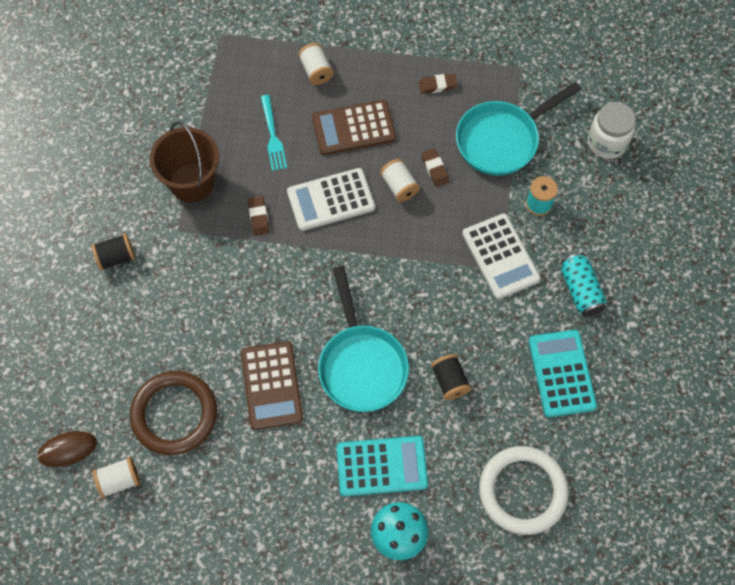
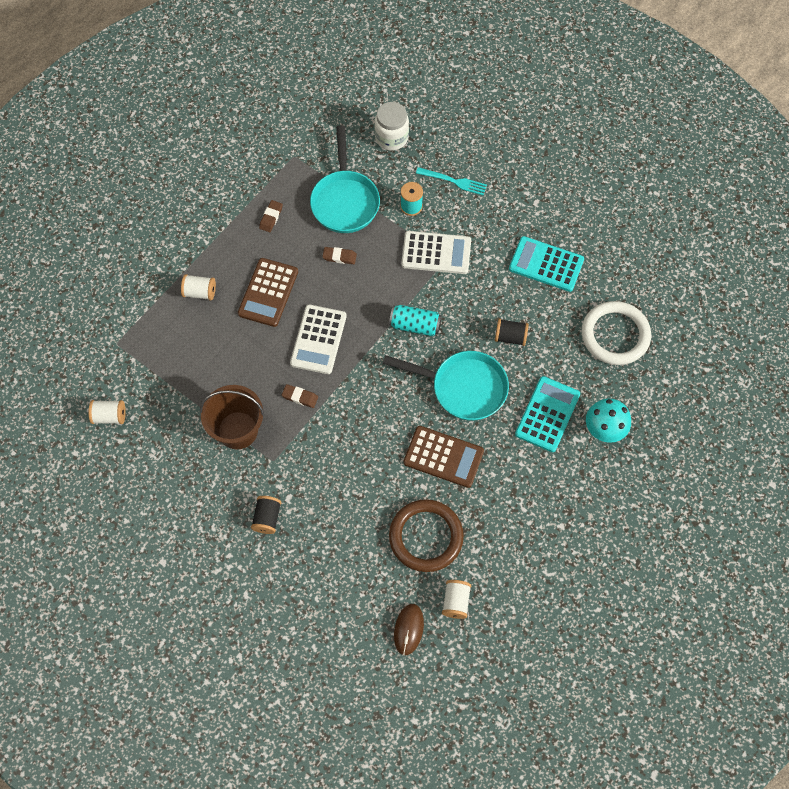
camera: 60 degrees left, 0 degrees up
(273, 136) = (236, 352): turquoise fork -> turquoise fork (454, 181)
(399, 186) = (338, 288): white spool -> white spool (110, 416)
(580, 290) = (493, 218): turquoise can -> turquoise can (415, 325)

